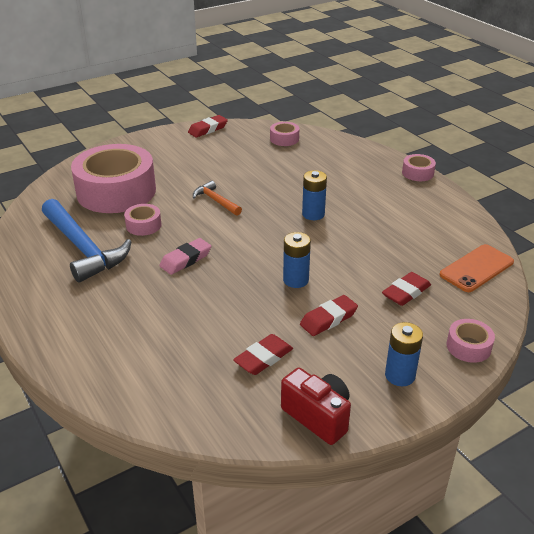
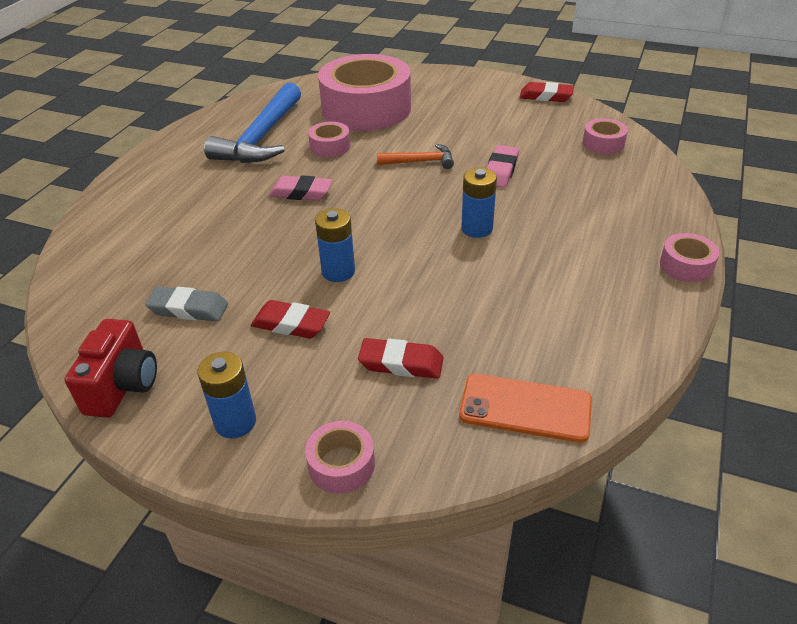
camera: 55 degrees right, 5 degrees up
(215, 201) = (420, 161): orange hammer -> orange hammer turned 75 degrees clockwise
(263, 358) = (188, 309): red eraser -> grey eraser
(265, 180) = (500, 171): none -> pink eraser

